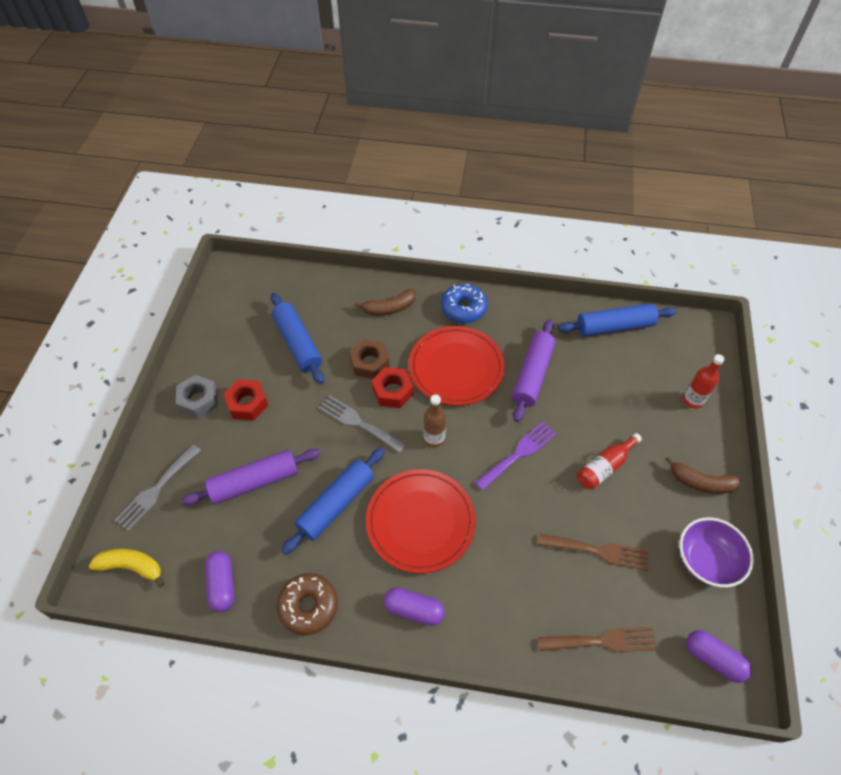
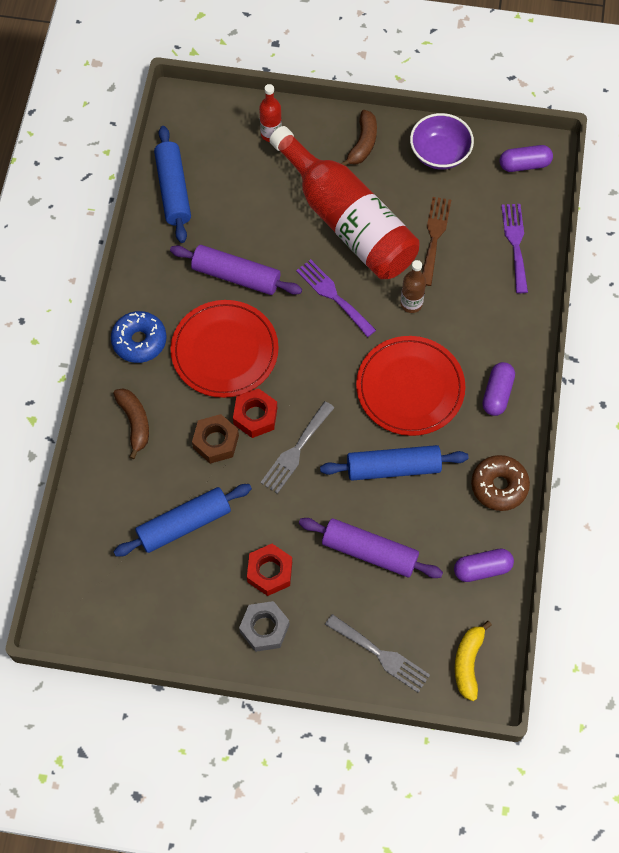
camera: 90 degrees left, 10 degrees up
(254, 482) = (369, 552): purple rolling pin -> purple rolling pin turned 45 degrees counterclockwise
(336, 504) = (393, 467): blue rolling pin -> blue rolling pin turned 45 degrees counterclockwise
(434, 438) = (316, 374): brown bottle -> brown bottle (411, 303)
(602, 641) = (515, 243): brown fork -> purple fork
(604, 467) = (347, 221): red bottle -> red bottle, size x2.44
(713, 659) = (524, 164): purple capsule -> purple capsule turned 45 degrees clockwise

